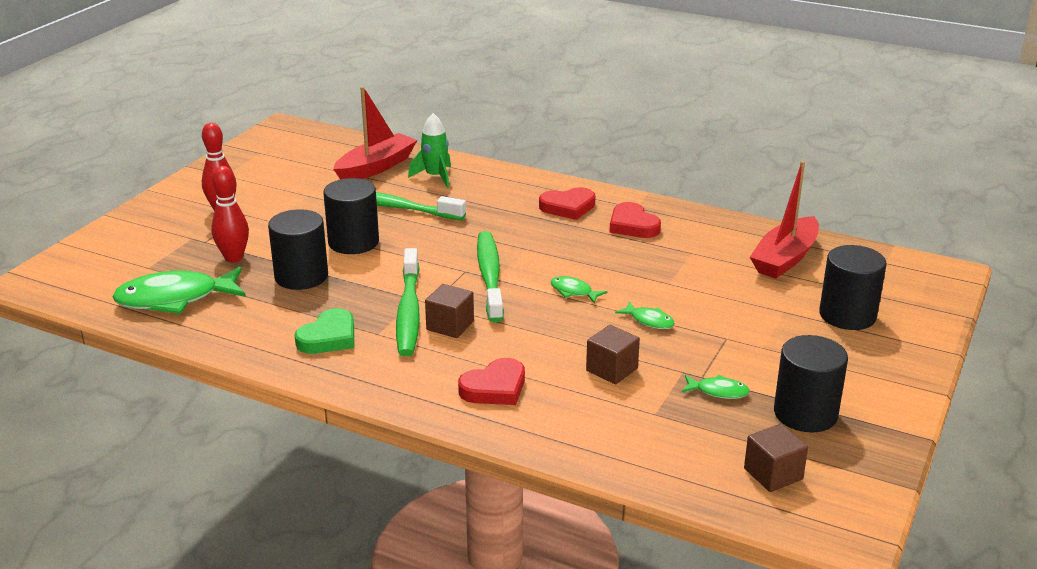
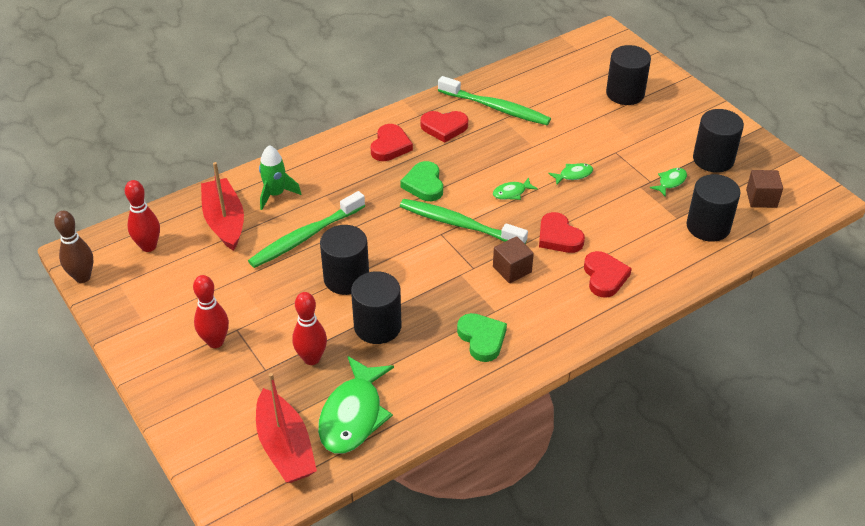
camera: 60 degrees left, 15 degrees up
(256, 137) = (82, 277): none -> brown bowling pin
(314, 148) = (148, 246): none -> red bowling pin
(409, 311) = (477, 283): green toothbrush -> green toothbrush (496, 108)
(530, 240) = (424, 184): none -> green heart
(532, 340) = (558, 237): none -> red heart
(612, 369) = (618, 215): brown cube -> none
(665, 442) = (708, 226): none -> black cylinder
(785, 258) = (542, 84): red boat -> red boat (285, 447)

